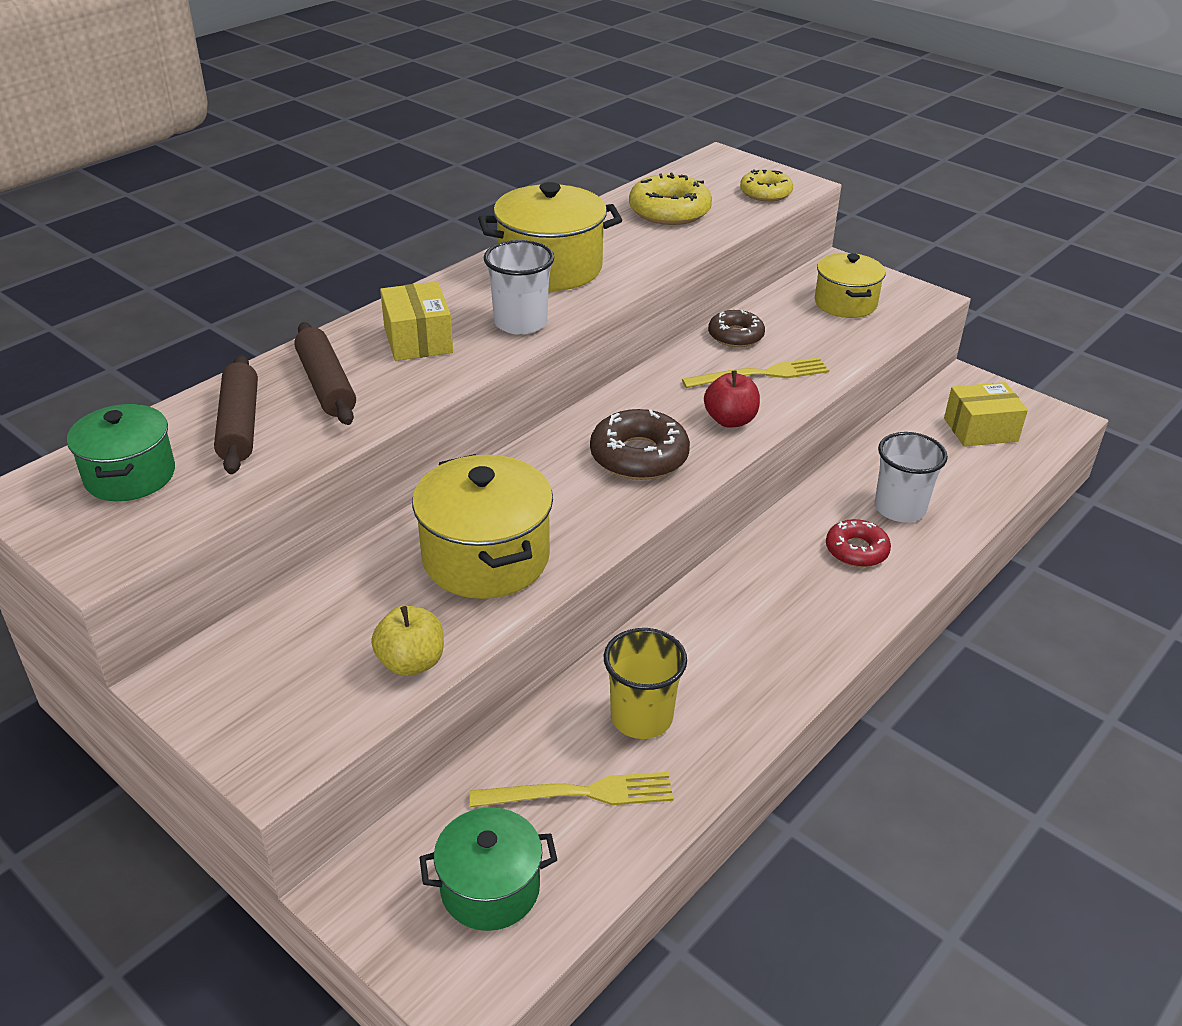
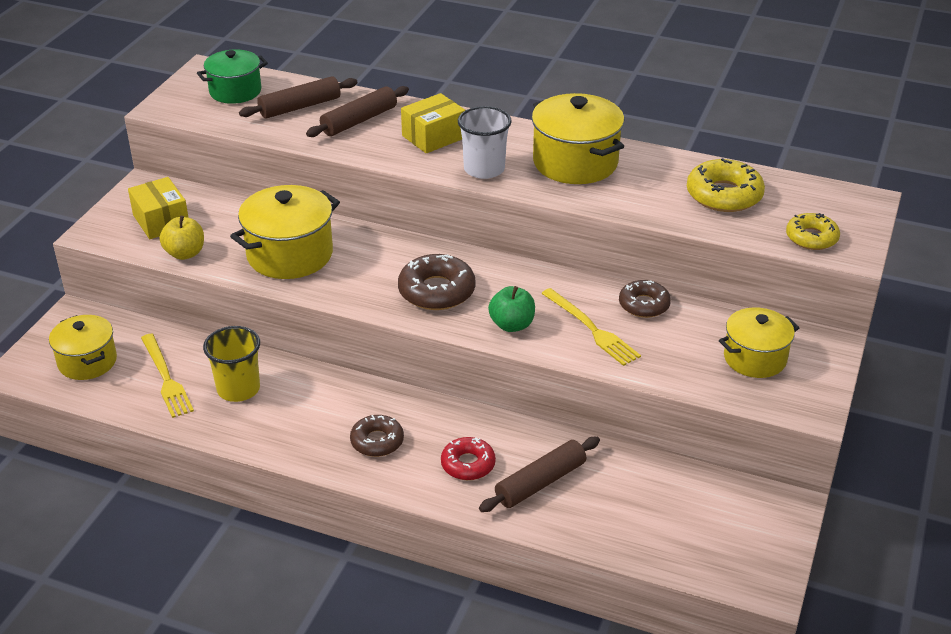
camera: 70 degrees right, 0 degrees up
(490, 888) = (87, 362): green pot -> yellow pot
(730, 420) = (512, 325): red apple -> green apple
(794, 610) = (377, 441): none -> brown donut
(899, 508) = (540, 483): white cup -> brown rolling pin
(980, 430) = (703, 524): yellow box -> yellow box (161, 221)

